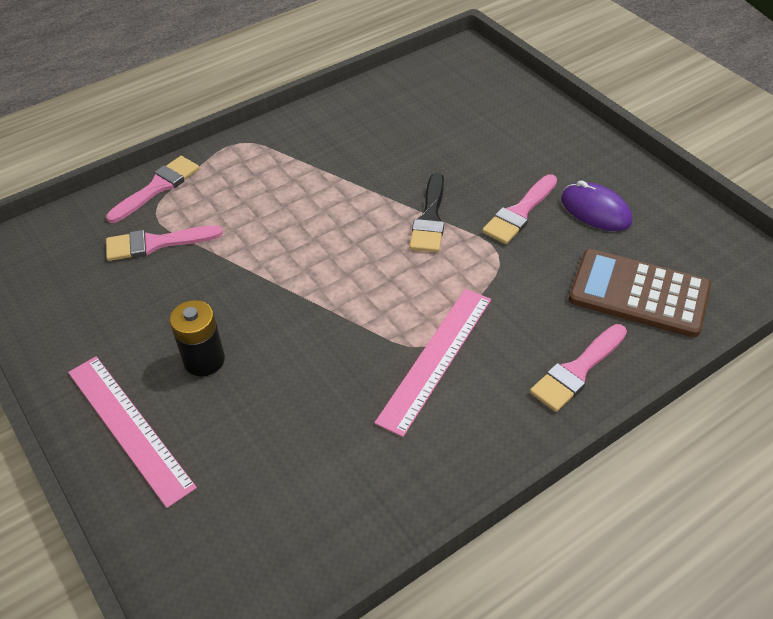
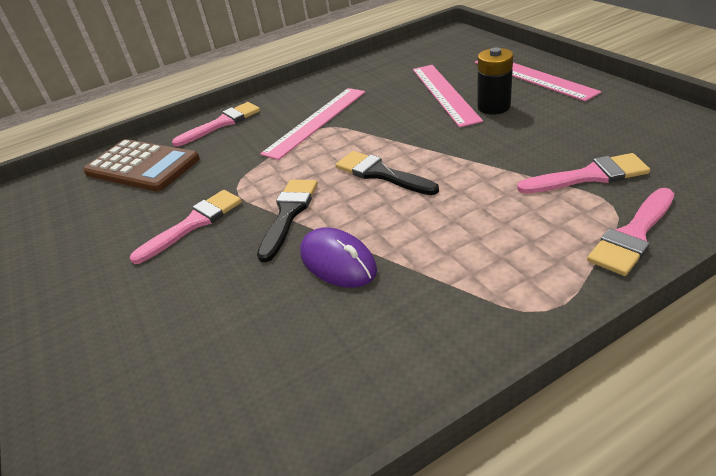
camera: 170 degrees left, 10 degrees down
(259, 402) = (444, 93): none -> pink ruler
(346, 260) = (381, 174): none -> black brush
(595, 210) = (118, 229): purple mouse -> purple mouse (338, 262)

